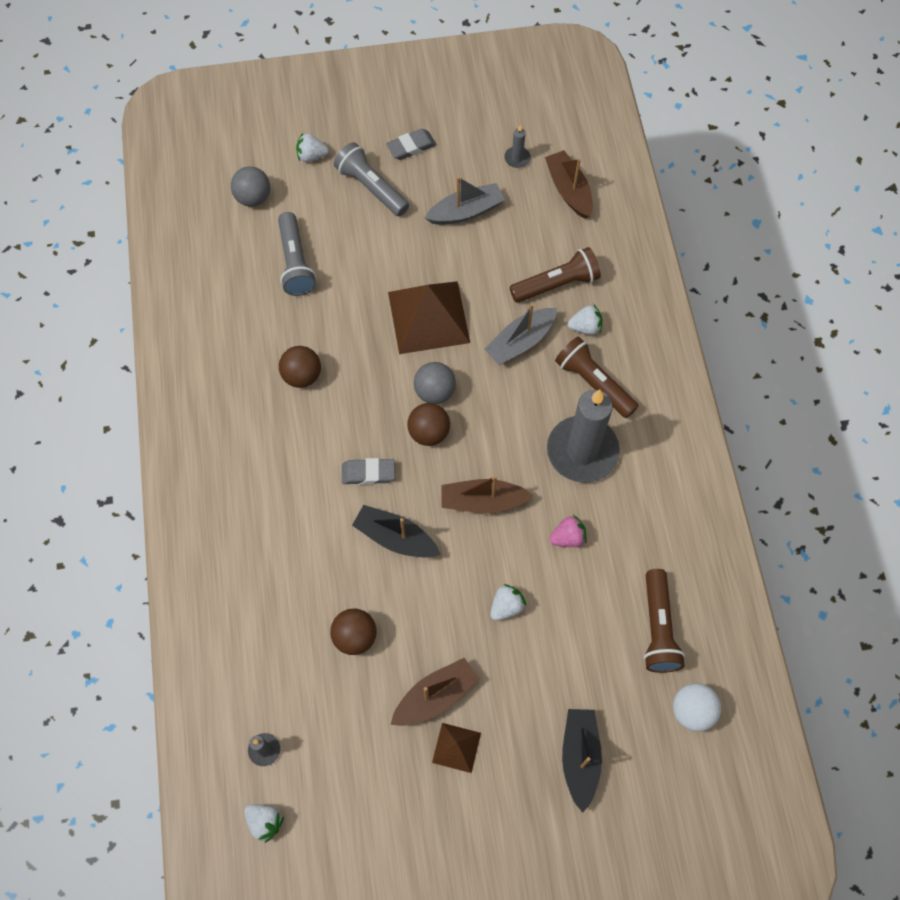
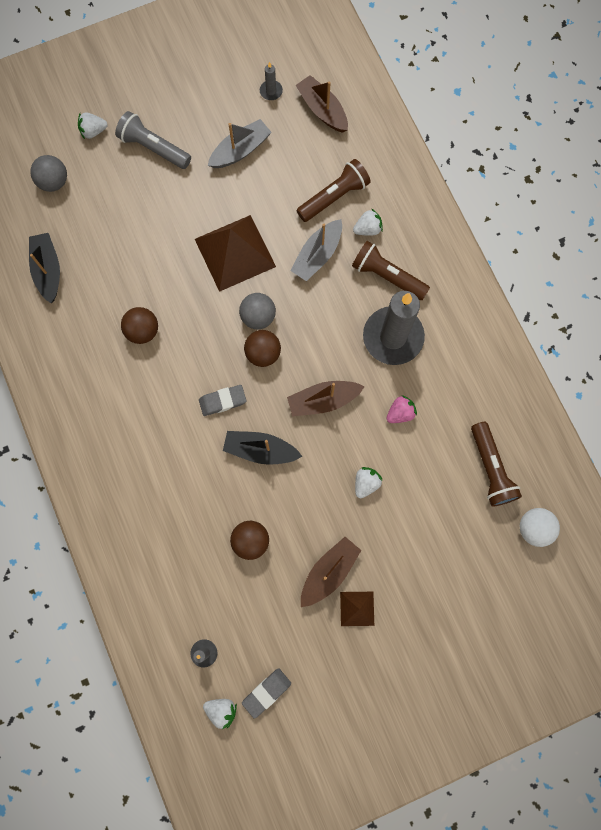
camera: 15 degrees left, 10 degrees up
(295, 262) = (108, 232): grey flashlight -> none
(411, 147) = (177, 102): grey eraser -> grey eraser (266, 692)
(580, 757) = (456, 590): black boat -> black boat (48, 270)

